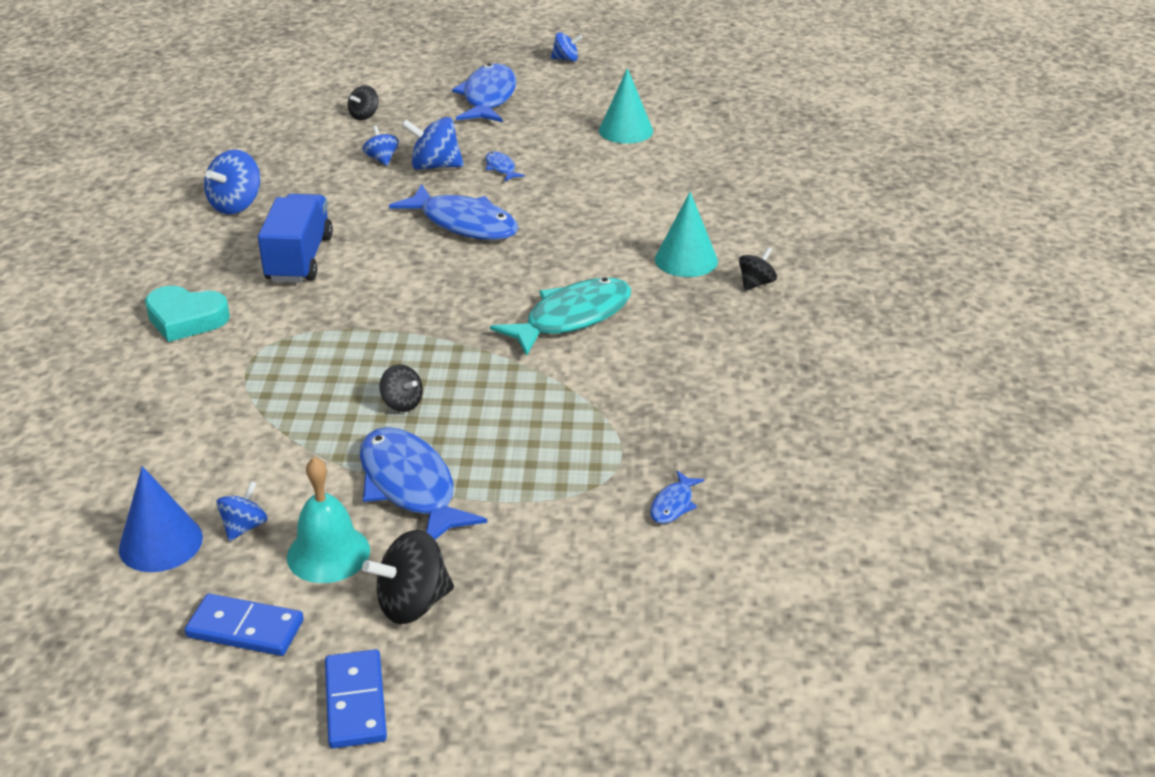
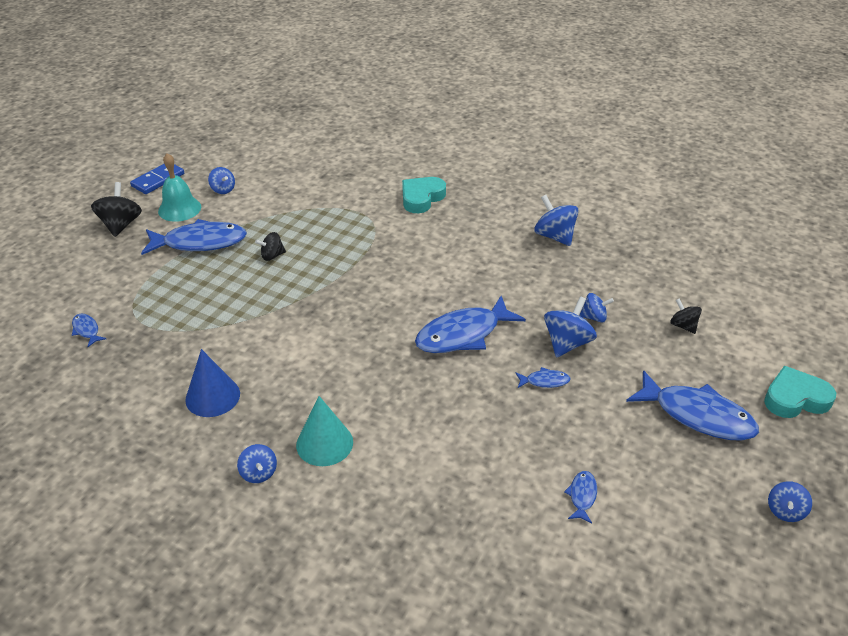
camera: 115 degrees right, 5 degrees up
(161, 543) = (236, 167): blue cone -> blue cone (212, 396)
(299, 259) = (463, 249): blue truck -> none
(356, 702) = (85, 199): blue domino -> none
(433, 63) = (795, 398): none -> turquoise heart
(572, 318) = (298, 351): turquoise fish -> none
(625, 130) = (582, 496): turquoise cone -> blue fish
(756, 283) = (259, 473): black spinning top -> blue spinning top

